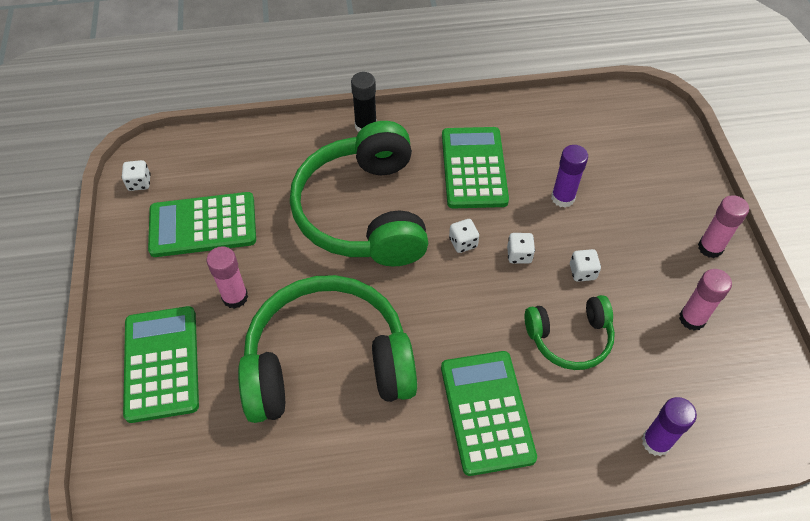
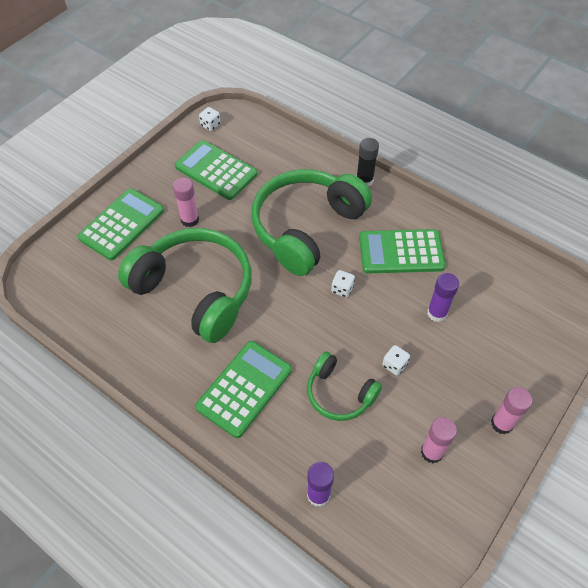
camera: 45 degrees right, 0 degrees up
(473, 168) = (401, 252): green calculator -> green calculator turned 135 degrees counterclockwise
(519, 255) = (367, 323): white dice -> none

